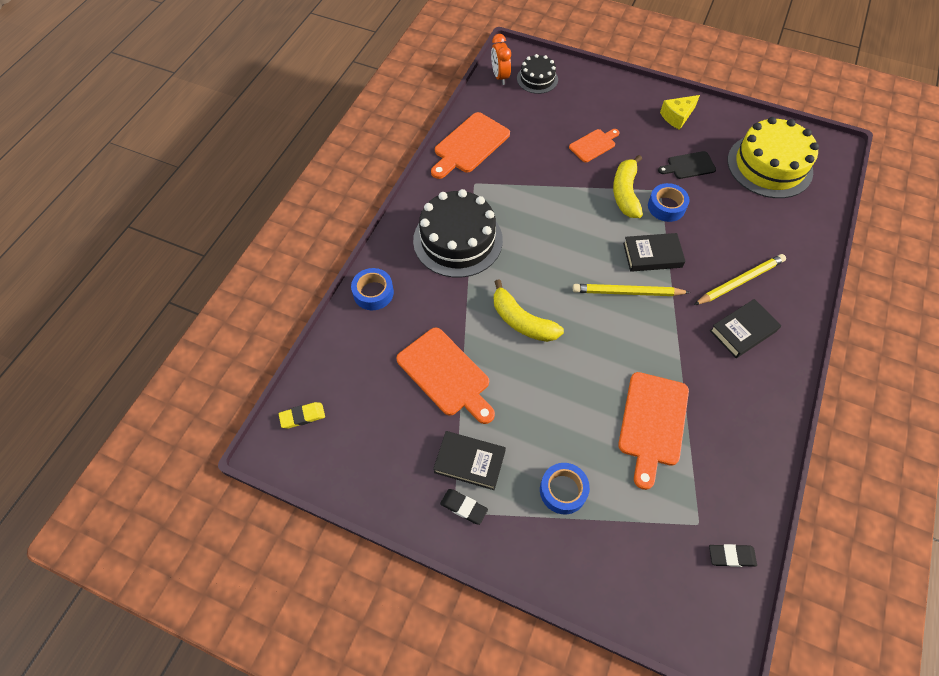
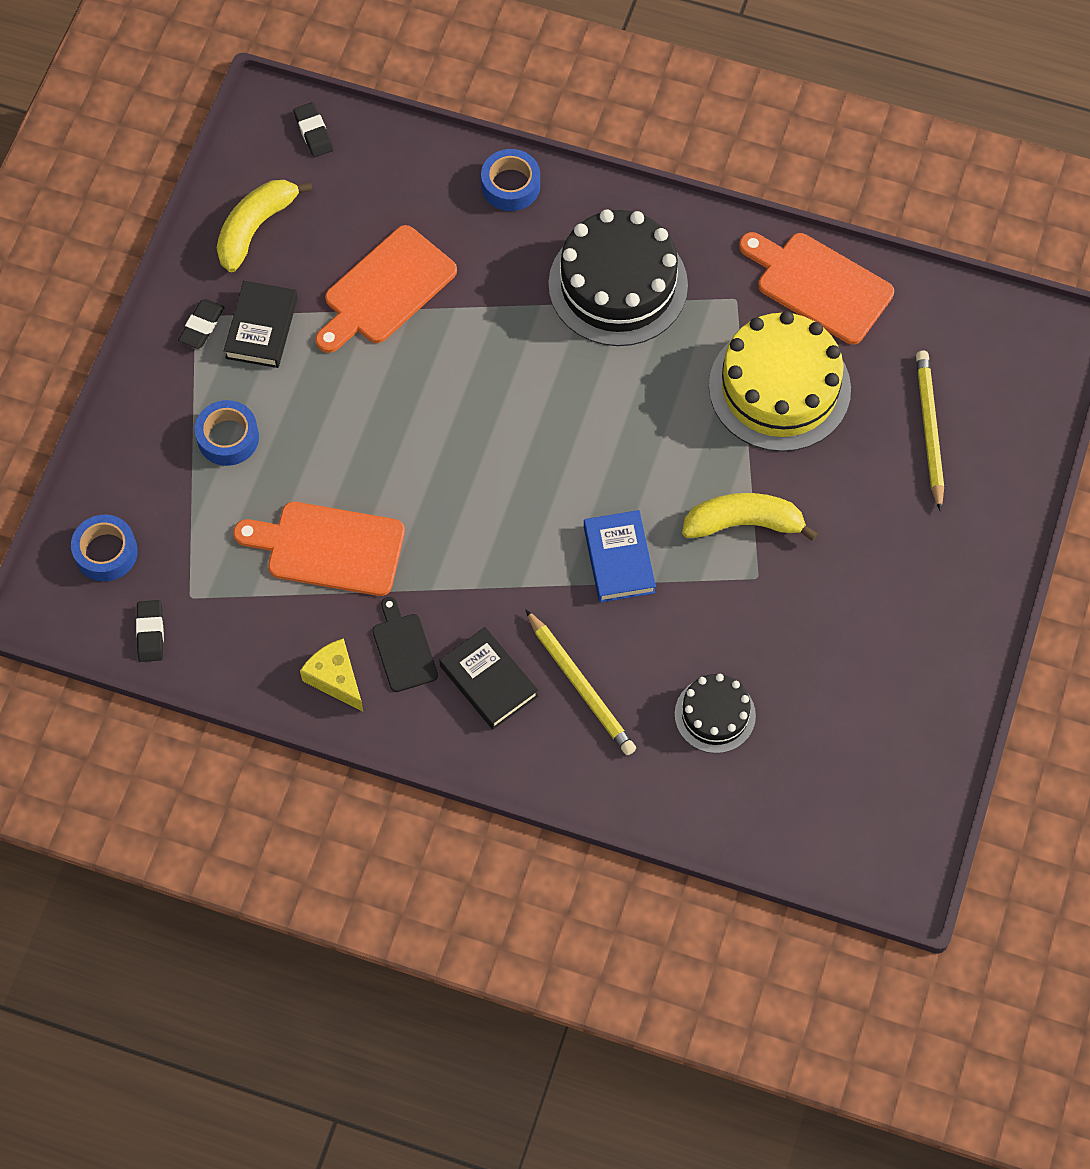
camera: 85 degrees right, 5 degrees up
(302, 416) = (313, 132): yellow eraser -> black eraser
(500, 77) = (995, 321): orange clock -> none
(522, 321) = (480, 379): yellow banana -> yellow banana (255, 228)
(537, 79) = (1000, 382): black cake -> black cake (715, 715)
(593, 145) = (848, 475): orange cutting board -> none
(627, 292) = (543, 521): yellow pencil -> yellow pencil (929, 429)
(652, 255) = (619, 559): black book -> blue book
(666, 206) = (722, 585): blue tape -> blue tape (106, 552)
(677, 116) = (940, 614): yellow cheese -> yellow cheese (335, 679)
(689, 166) = (820, 626): black cutting board -> black cutting board (403, 649)
(769, 166) = (839, 761): yellow cake -> yellow cake (779, 388)

